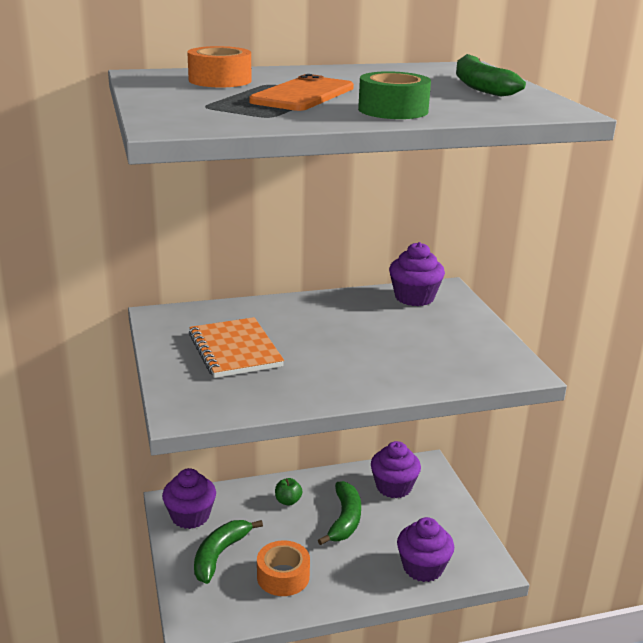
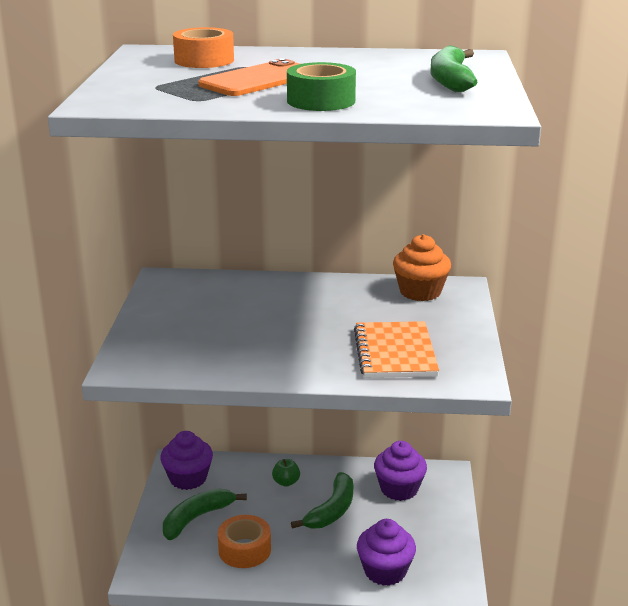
camera: 20 degrees right, 0 degrees up
(235, 350) = (208, 319): orange notebook -> orange notebook (395, 353)
(414, 297) = (420, 292): purple cupcake -> orange cupcake

